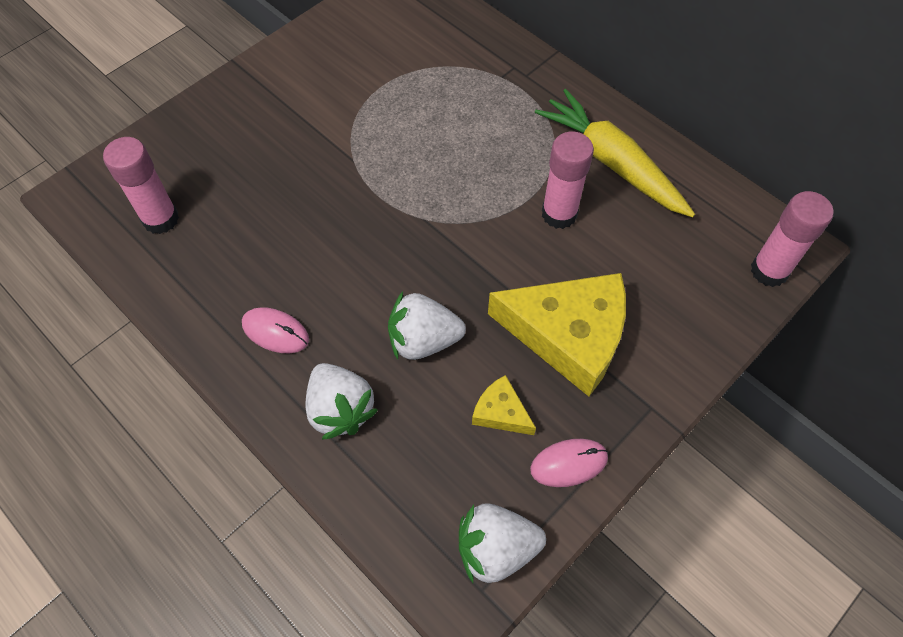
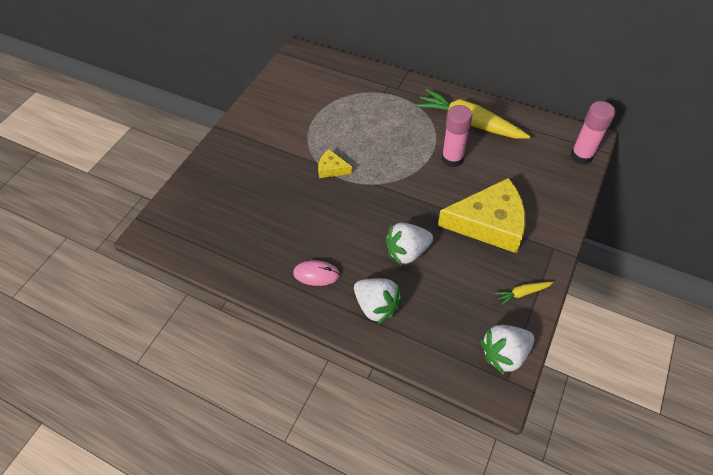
camera: 15 degrees left, 5 degrees down
(161, 219) = (213, 230): pink glue stick -> none
(501, 412) = (471, 277): yellow cheese -> yellow cheese (332, 169)
(569, 463) = (522, 293): pink mouse -> yellow carrot

